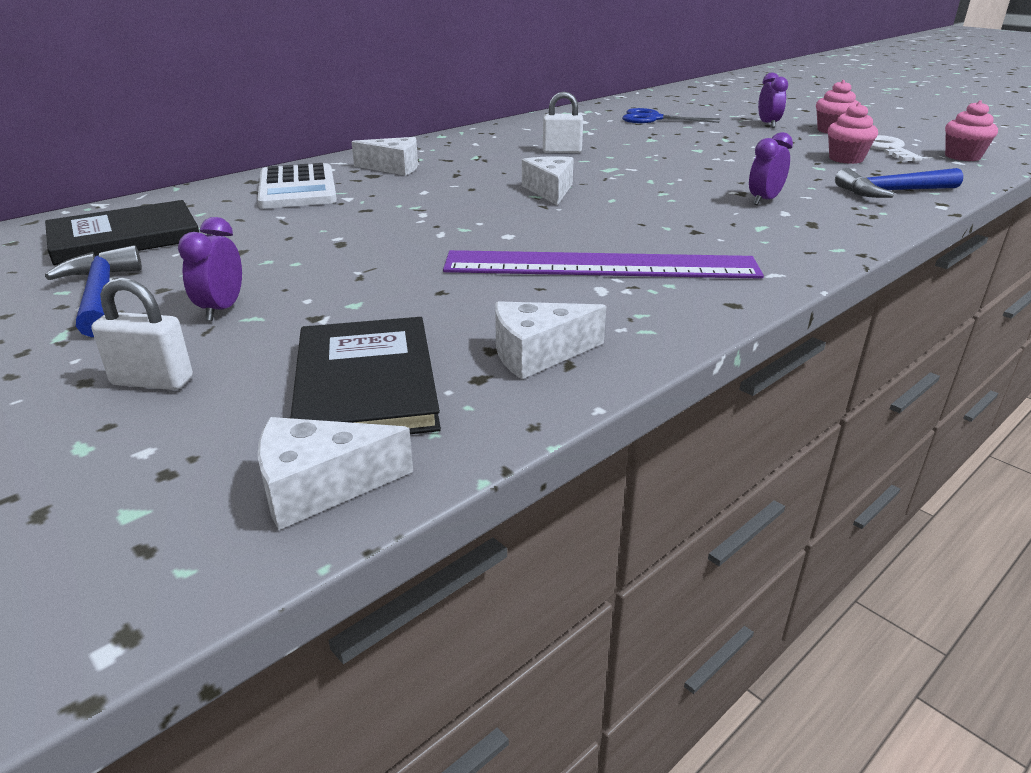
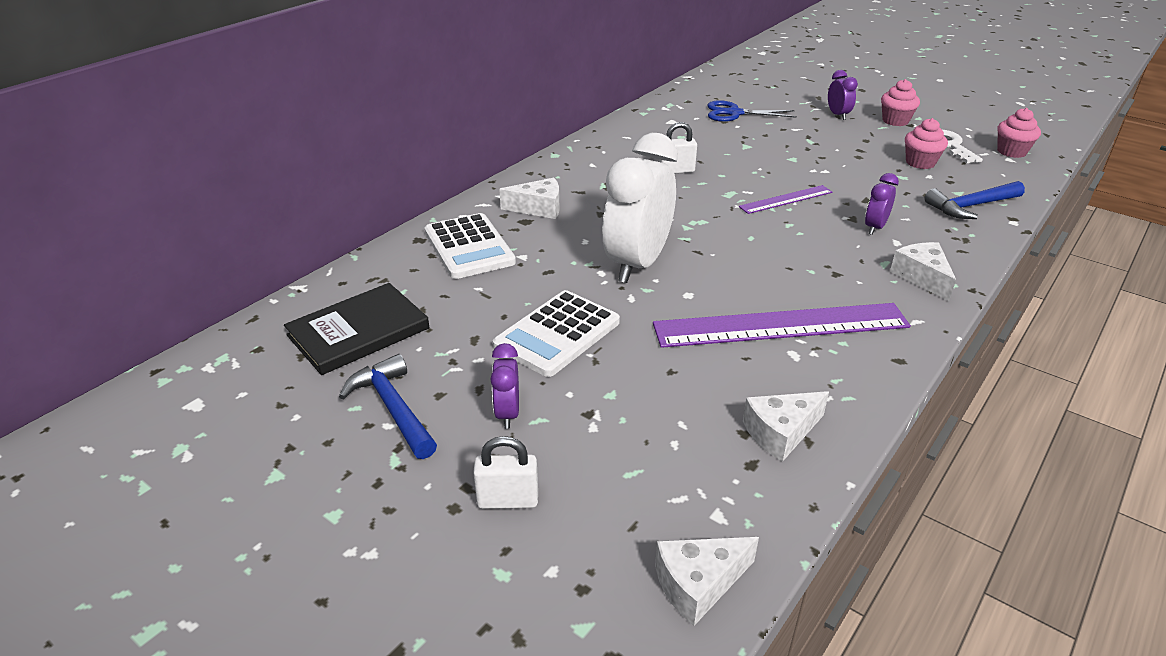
camera: 10 degrees left, 5 degrees up
(334, 254) = (557, 334): none -> white calculator
(365, 384) = (672, 482): black book -> none
(468, 210) = (637, 264): none -> white clock
(549, 190) = (693, 230): white cheese -> white cheese (922, 277)
(671, 176) = (786, 199): none -> purple ruler

